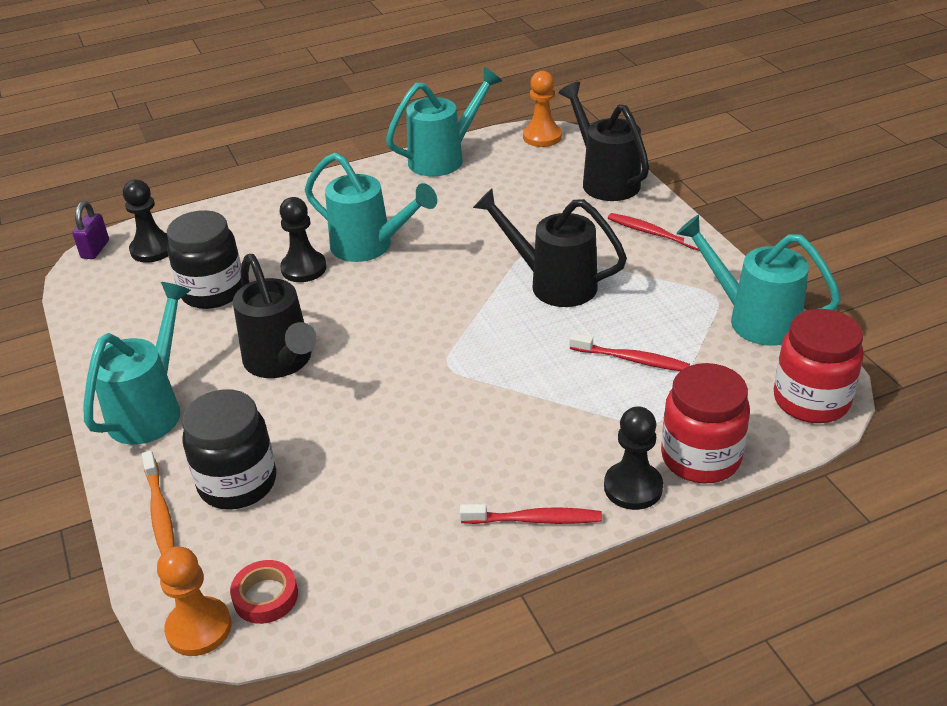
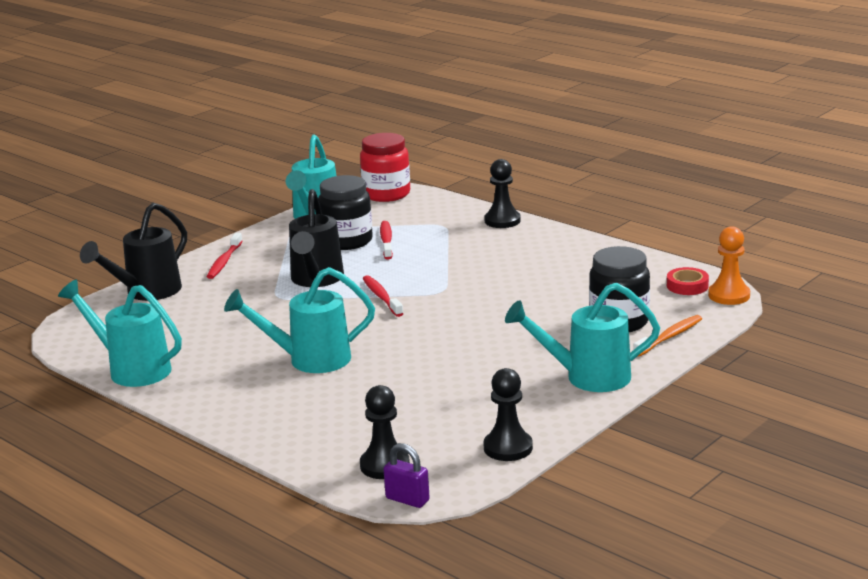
camera: 115 degrees left, 15 degrees down
(95, 249) = (407, 499): purple padlock -> purple padlock turned 45 degrees clockwise
(213, 291) = (427, 407): black jar -> black jar (347, 241)
(281, 362) = (490, 347): black watering can -> none
(303, 268) = (363, 378): black pawn -> black pawn (508, 447)
(370, 246) = (310, 360): turquoise watering can -> turquoise watering can turned 105 degrees counterclockwise
(534, 519) = (553, 237): red toothbrush -> red toothbrush (382, 297)
(542, 137) = (72, 334): orange pawn -> none
(700, 458) = (462, 210): red jar -> none

